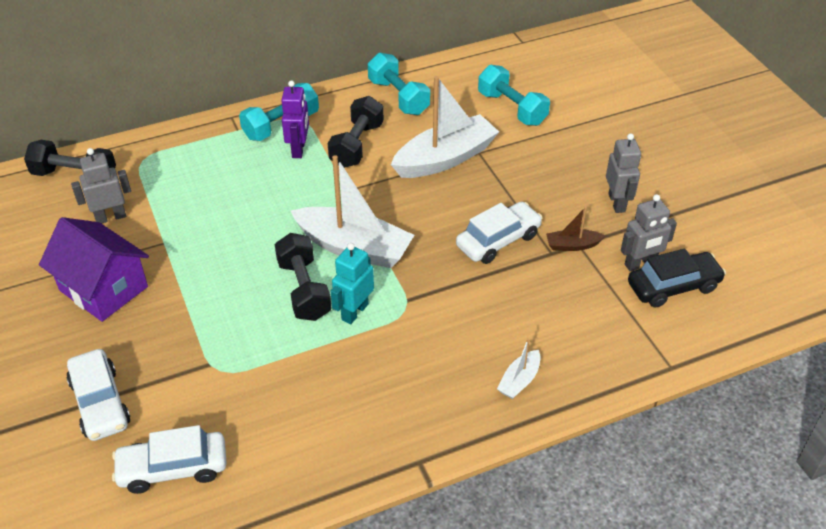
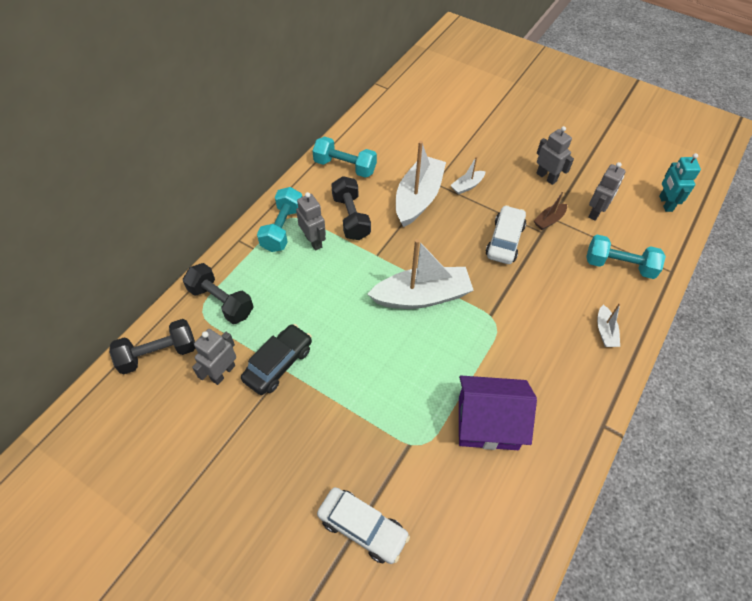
camera: 35 degrees left, 10 degrees up
(103, 288) = (275, 434): purple house -> purple house (487, 423)
(173, 468) = (462, 541): white car -> none
(299, 149) = (313, 241): purple robot -> grey robot
(304, 289) = (419, 347): black dumbbell -> black dumbbell (221, 302)
(354, 312) = (467, 344): turquoise robot -> turquoise robot (665, 203)
(512, 108) = (426, 140): turquoise dumbbell -> turquoise dumbbell (619, 265)
(512, 171) = (467, 186): none -> white boat
(673, 286) = (626, 217): black car -> black car (278, 364)

